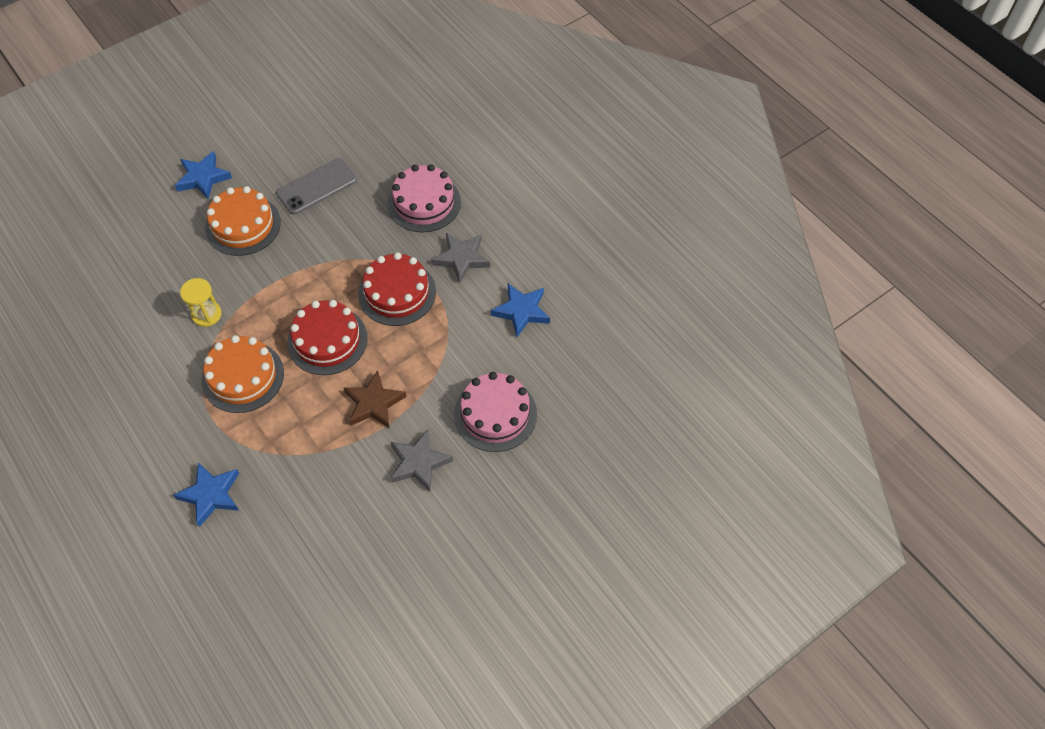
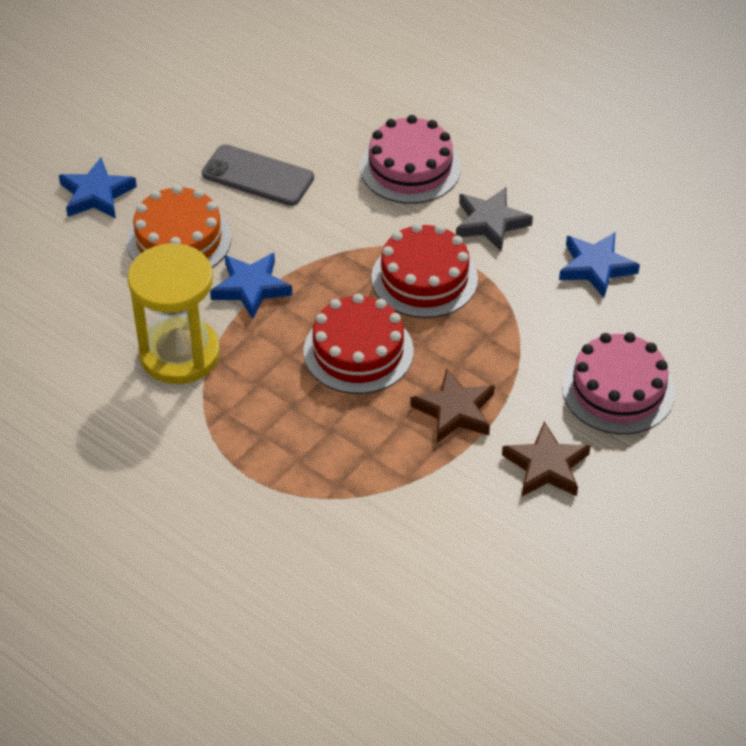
camera: 15 degrees left, 10 degrees down
(206, 314) = (179, 354): yellow hourglass -> yellow hourglass, size x1.95
(211, 495) = (288, 563): blue star -> blue star (251, 288)
(243, 376) = (264, 417): orange cake -> none
(317, 186) = (258, 176): grey phone -> grey phone turned 75 degrees clockwise
(419, 463) = (546, 466): grey star -> brown star

